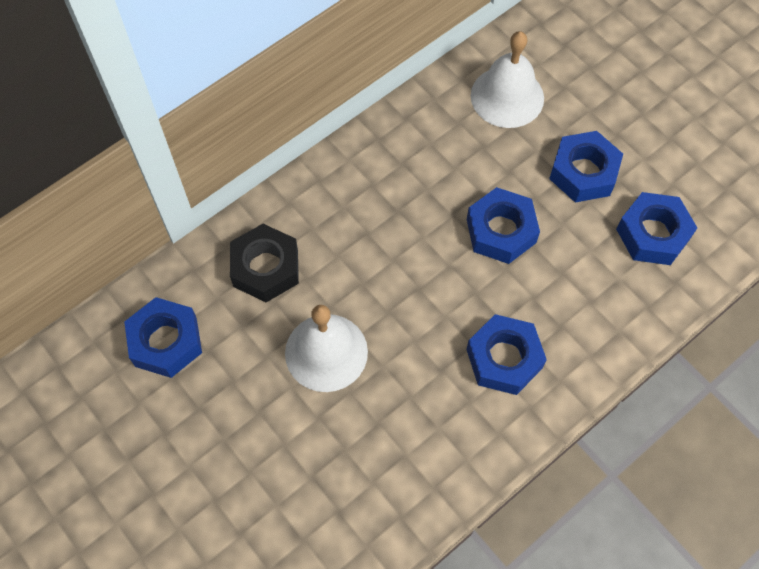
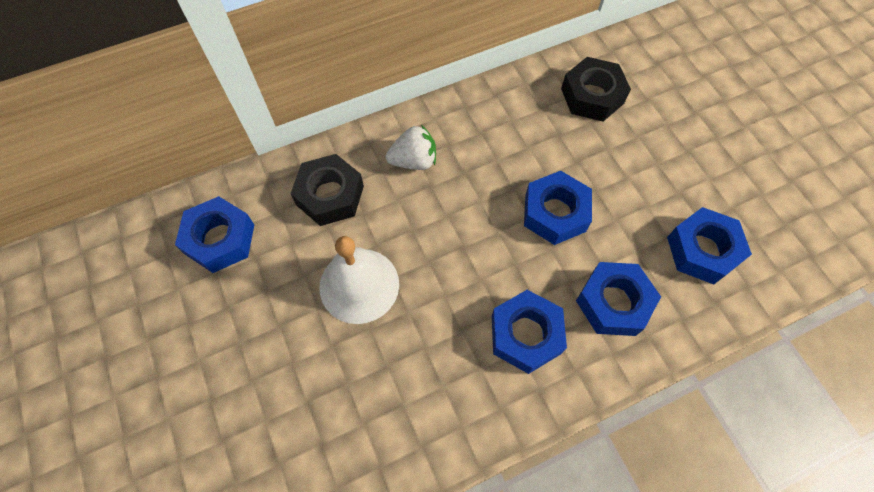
camera: 15 degrees right, 0 degrees up
(342, 210) = (414, 161): none -> white strawberry
(507, 96) = (592, 96): white bell -> black nut
(583, 172) = (647, 178): blue nut -> blue nut (613, 302)

